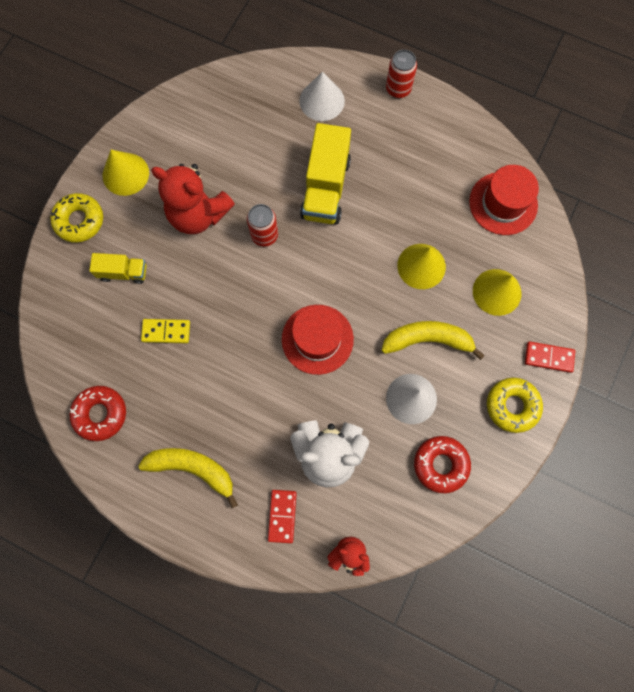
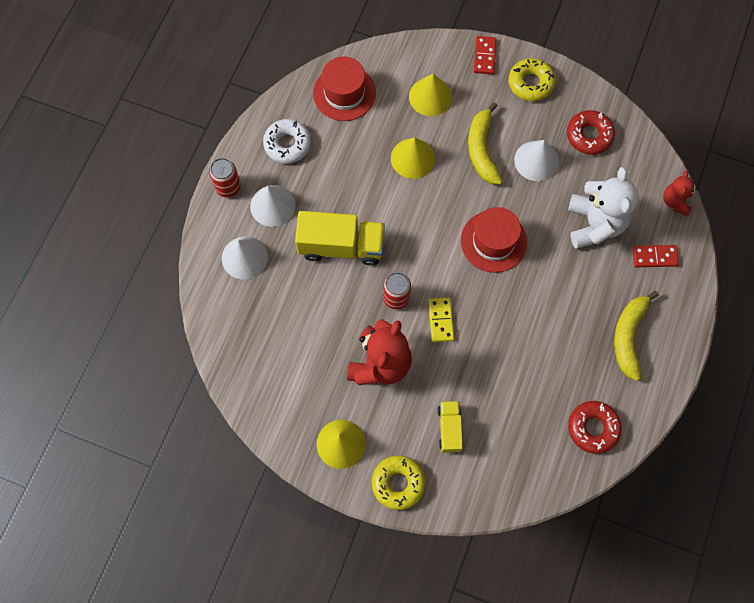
camera: 95 degrees left, 5 degrees down
(166, 332) = (504, 378): yellow domino -> yellow domino (441, 320)
(375, 128) = (272, 205): none -> white cone
(443, 145) = (287, 144): none -> white donut

